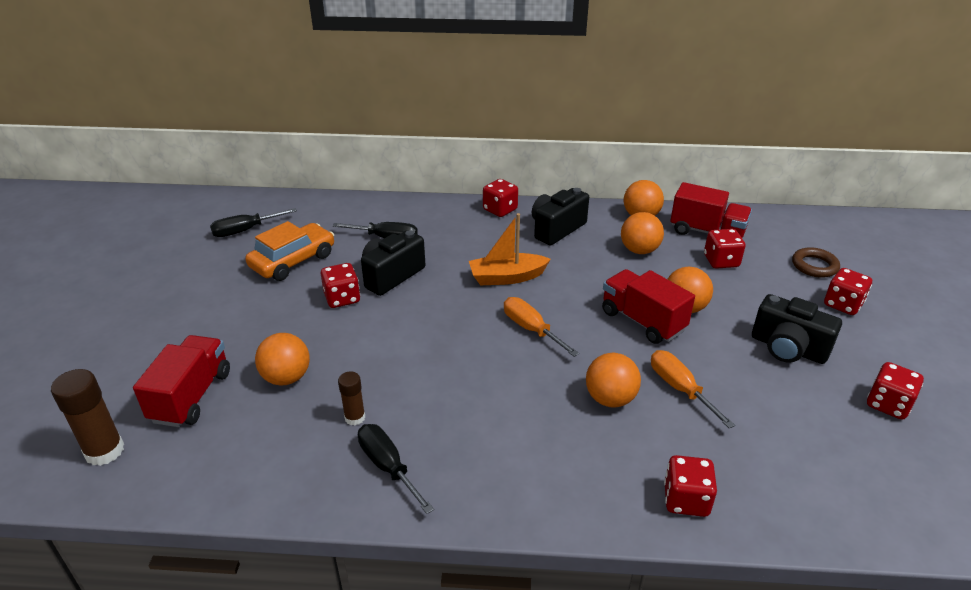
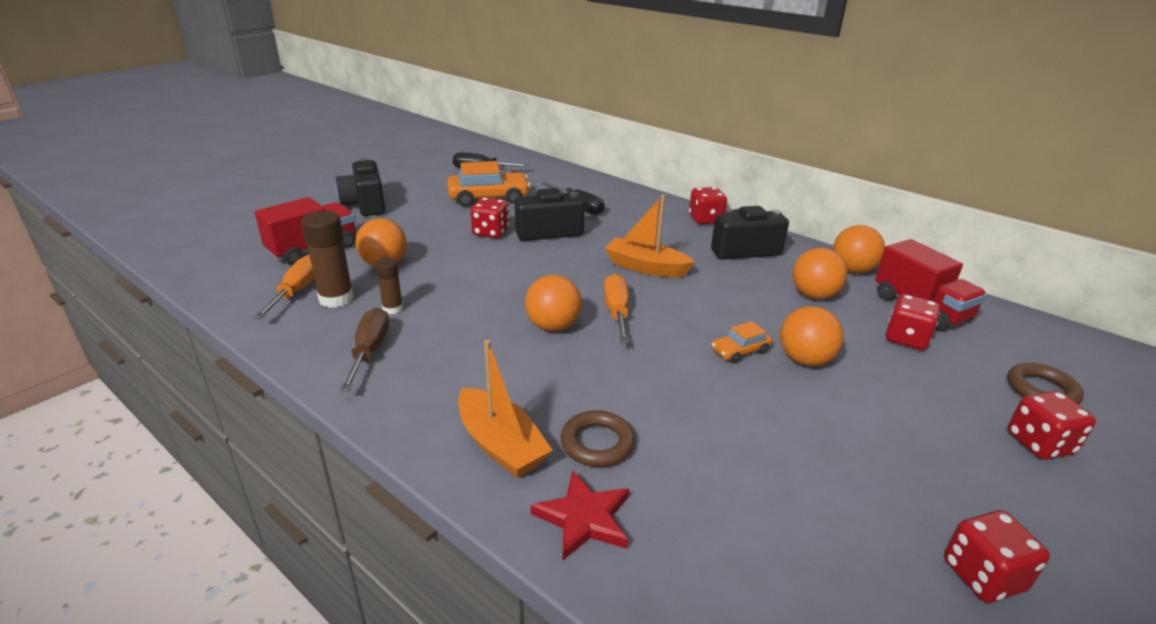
camera: 35 degrees right, 5 degrees down
(104, 451) = (226, 257): brown glue stick -> brown glue stick (336, 299)
(388, 466) = (369, 351): black screwdriver -> brown screwdriver
(580, 483) = (500, 445): none -> orange boat
(610, 399) = (620, 396): orange ball -> orange ball (553, 326)
(635, 443) = (597, 443): none -> brown ring
(642, 321) = (740, 351): red truck -> orange car
(680, 388) = (707, 423): orange screwdriver -> orange screwdriver (297, 291)
(686, 500) = (584, 518): red dice -> red star
(788, 348) = (896, 450): black camera -> black camera (365, 204)

